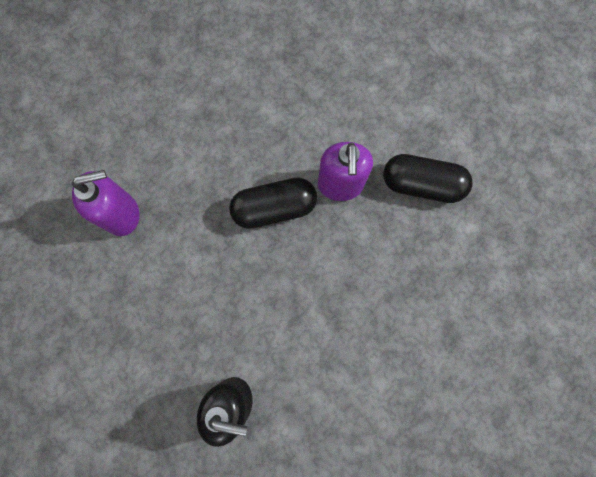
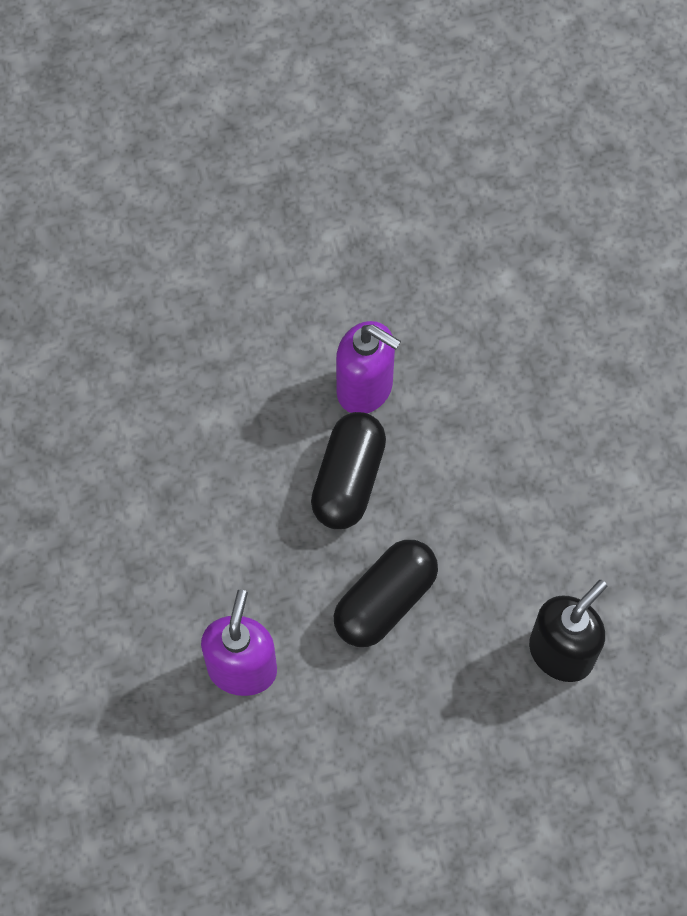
camera: 60 degrees left, 10 degrees down
(421, 184) = (421, 298): black capsule -> black capsule (385, 601)

